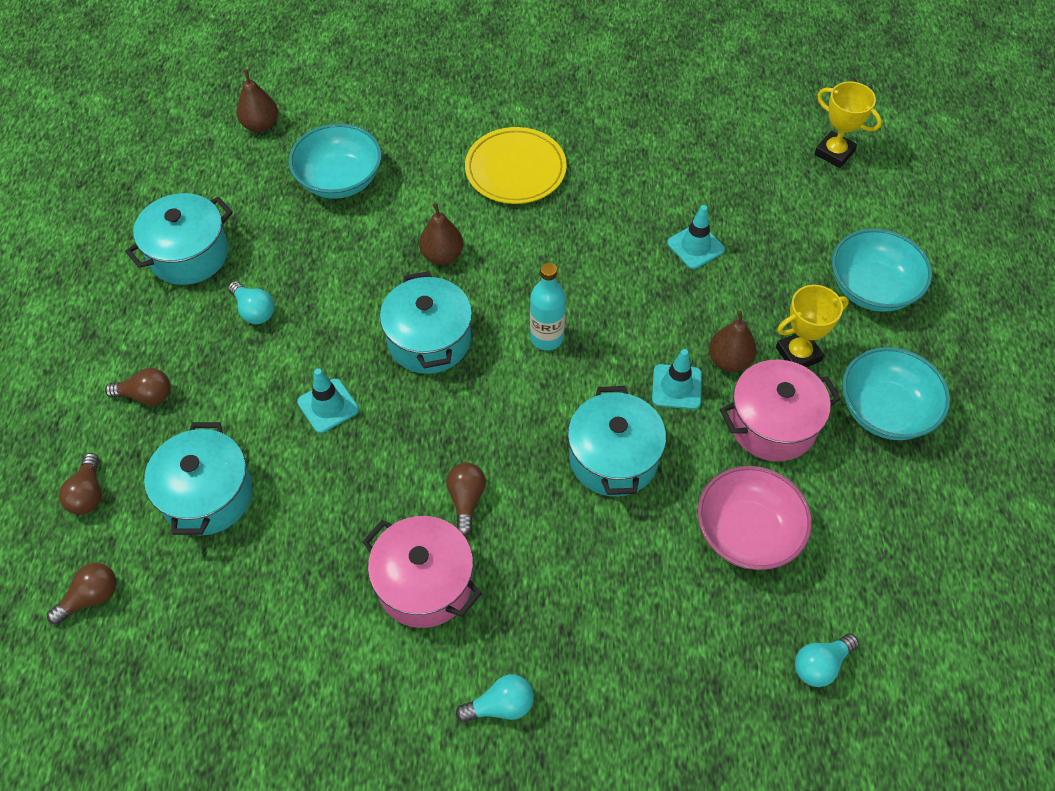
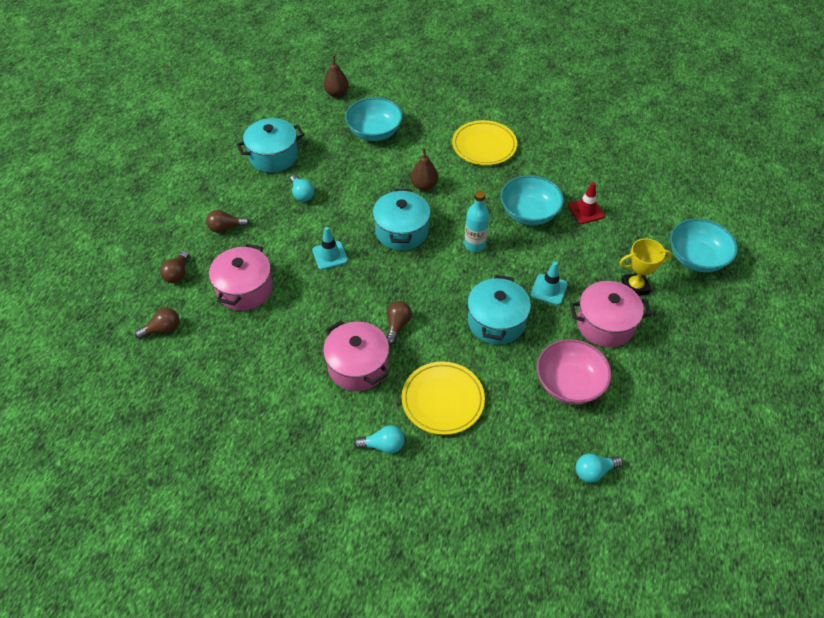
camera: 15 degrees right, 5 degrees down
(146, 395) = (226, 228): brown light bulb -> brown light bulb turned 150 degrees clockwise
(207, 495) = (245, 289): turquoise pot -> pink pot
(569, 607) = (443, 400): none -> yellow plate
(695, 246) = (586, 211): turquoise traffic cone -> red traffic cone
(729, 360) = (588, 281): brown pear -> none
(834, 153) = (695, 173): yellow trophy -> none
(885, 410) = (683, 332): turquoise bowl -> turquoise bowl (529, 213)

